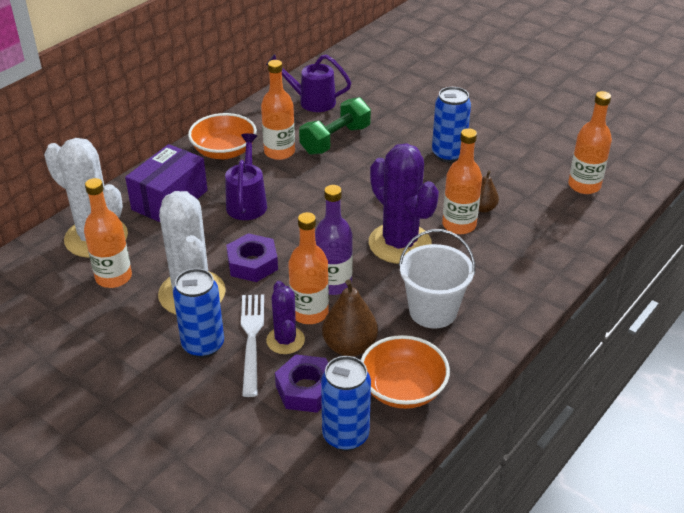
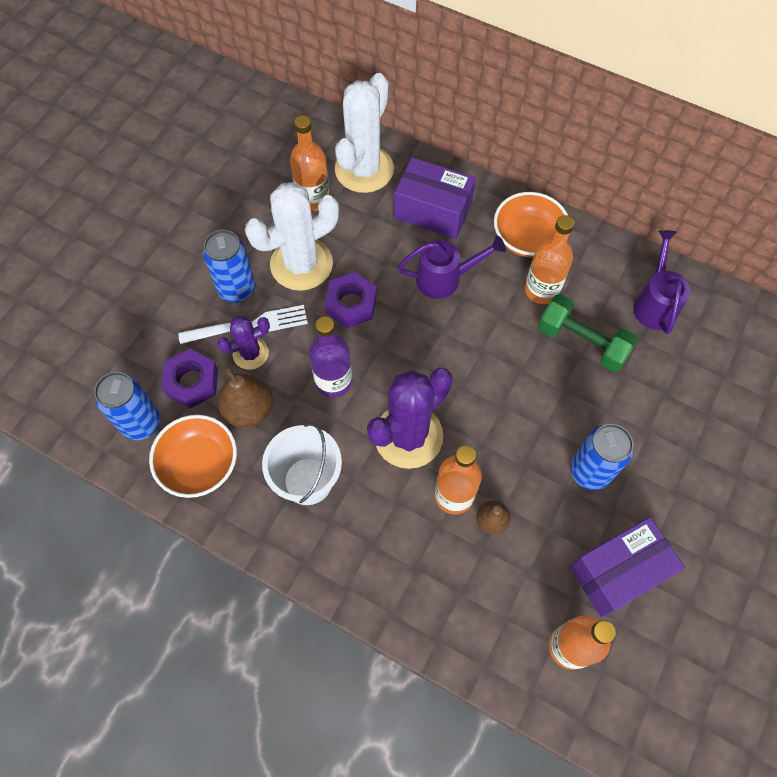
camera: 80 degrees right, 25 degrees up
(309, 313) = (290, 367): orange bottle -> none
(528, 155) = (618, 572): none -> purple box

